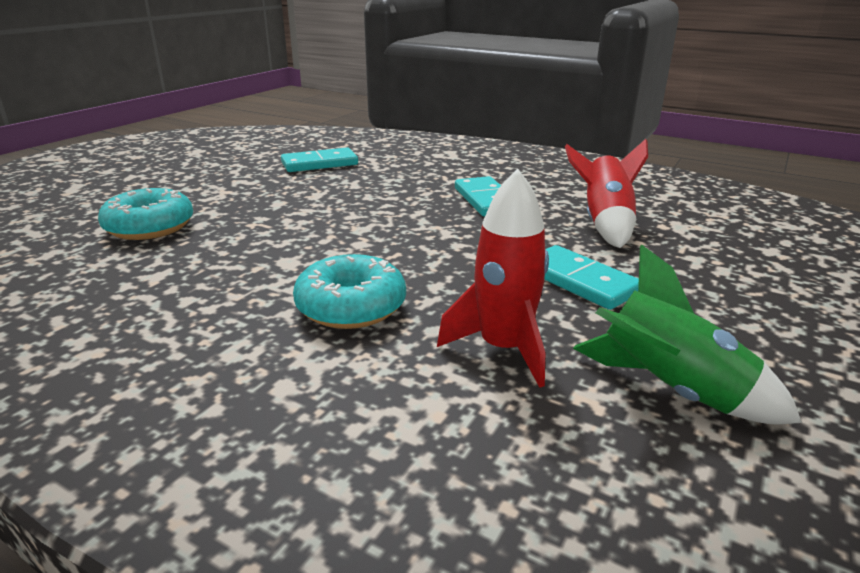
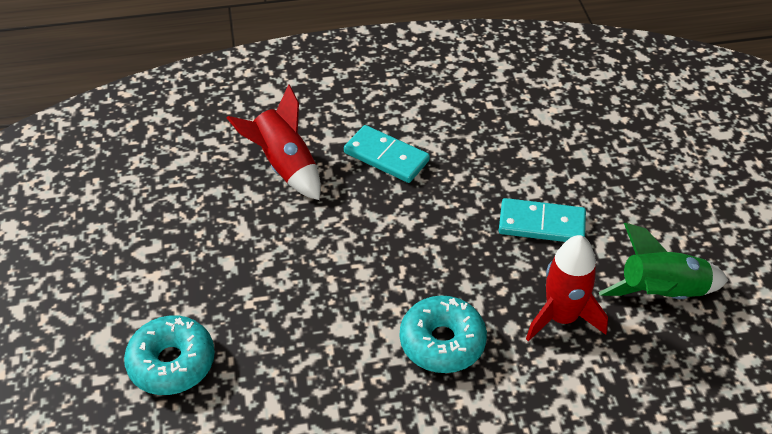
camera: 40 degrees left, 20 degrees up
(319, 164) = (175, 178): turquoise domino -> none
(604, 223) = (495, 141): red rocket -> red rocket (285, 166)

